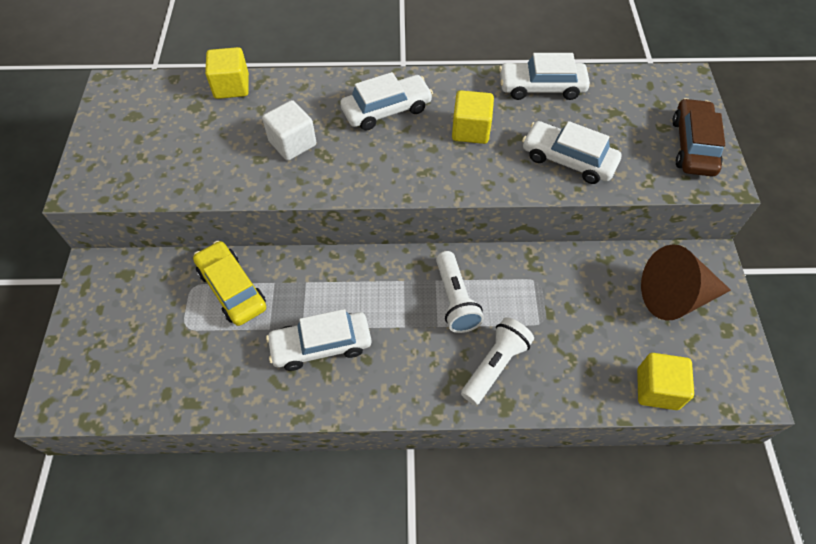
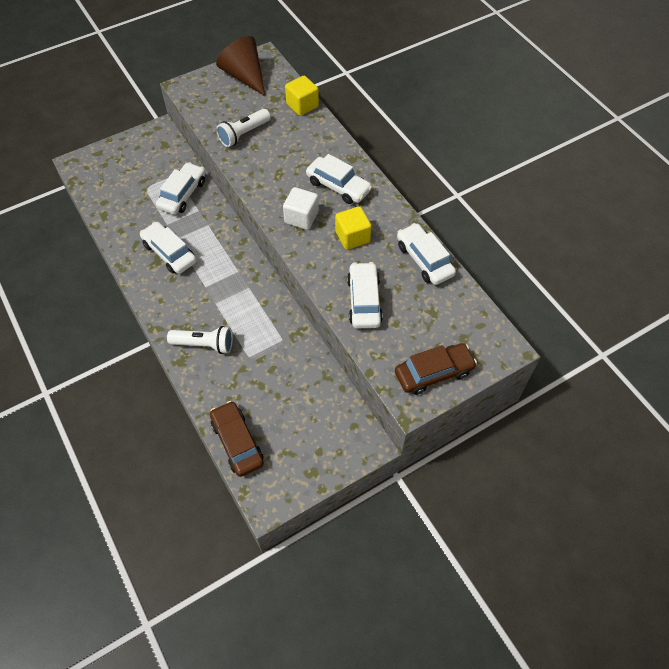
camera: 60 degrees right, 0 degrees up
(232, 289) = (182, 194): yellow car -> white car
(292, 143) = (277, 155): white cube -> white cube (301, 217)
(455, 300) = (240, 304): white flashlight -> white flashlight (243, 134)
(657, 389) = (237, 442): yellow cube -> brown car
(675, 296) = (320, 430): brown cone -> brown cone (244, 76)

